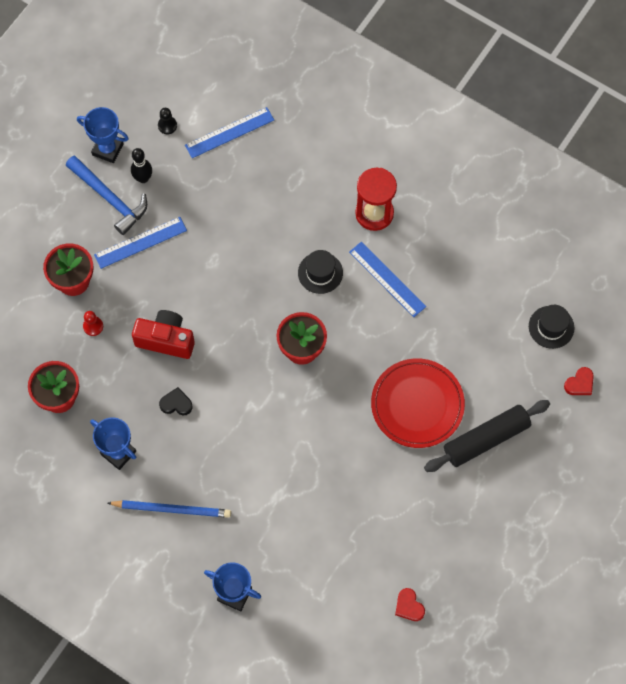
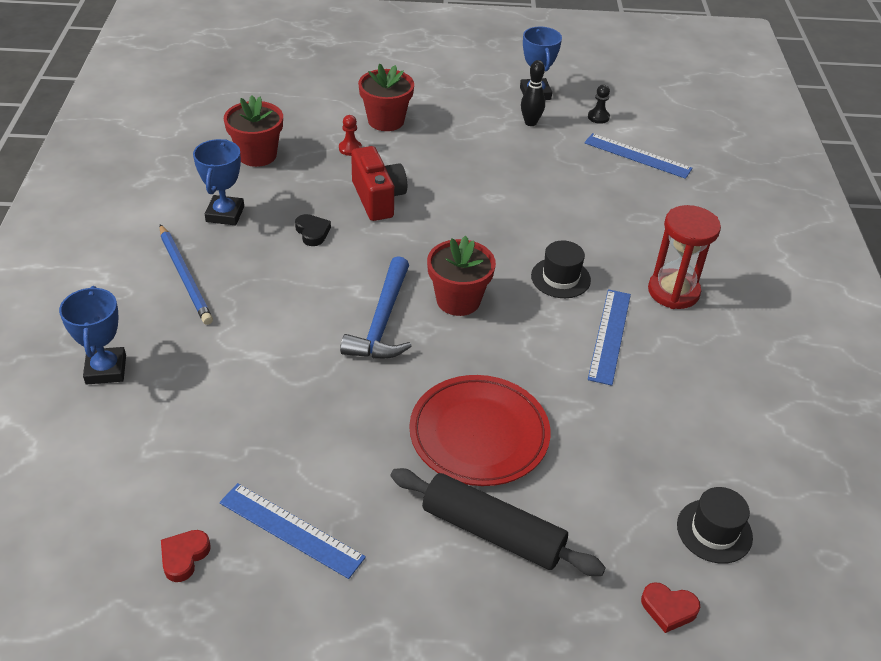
camera: 55 degrees right, 25 degrees down
(109, 198) = (489, 111): blue hammer -> blue hammer (382, 322)
(140, 242) = (464, 145): blue ruler -> blue ruler (291, 530)

